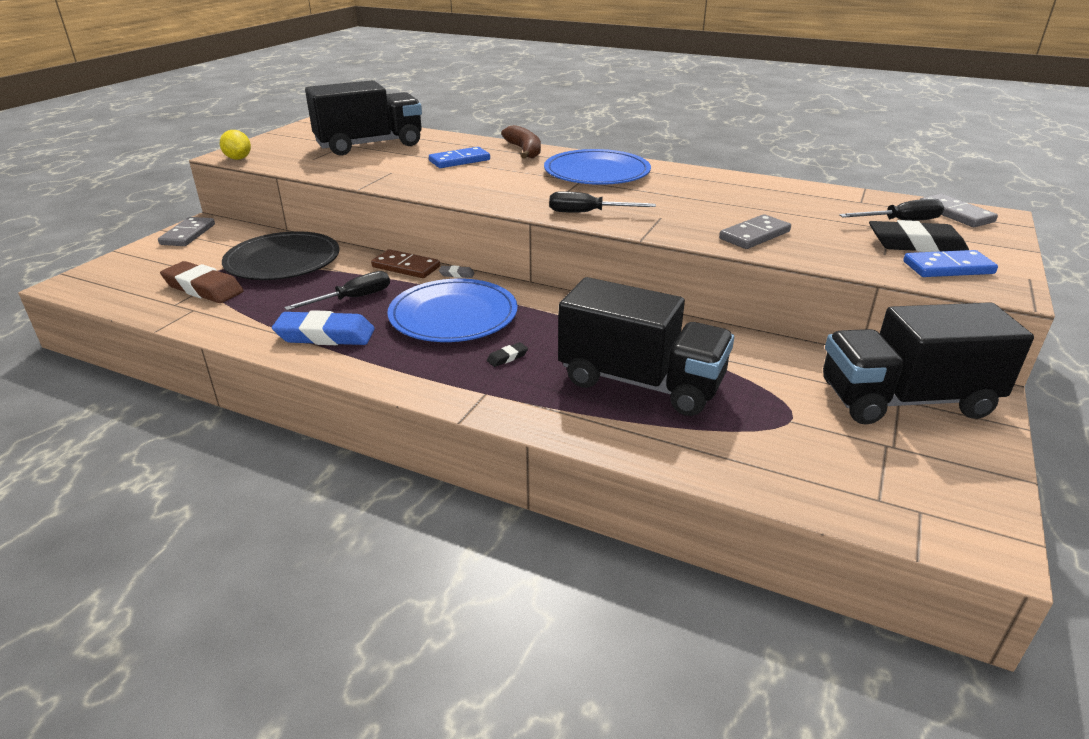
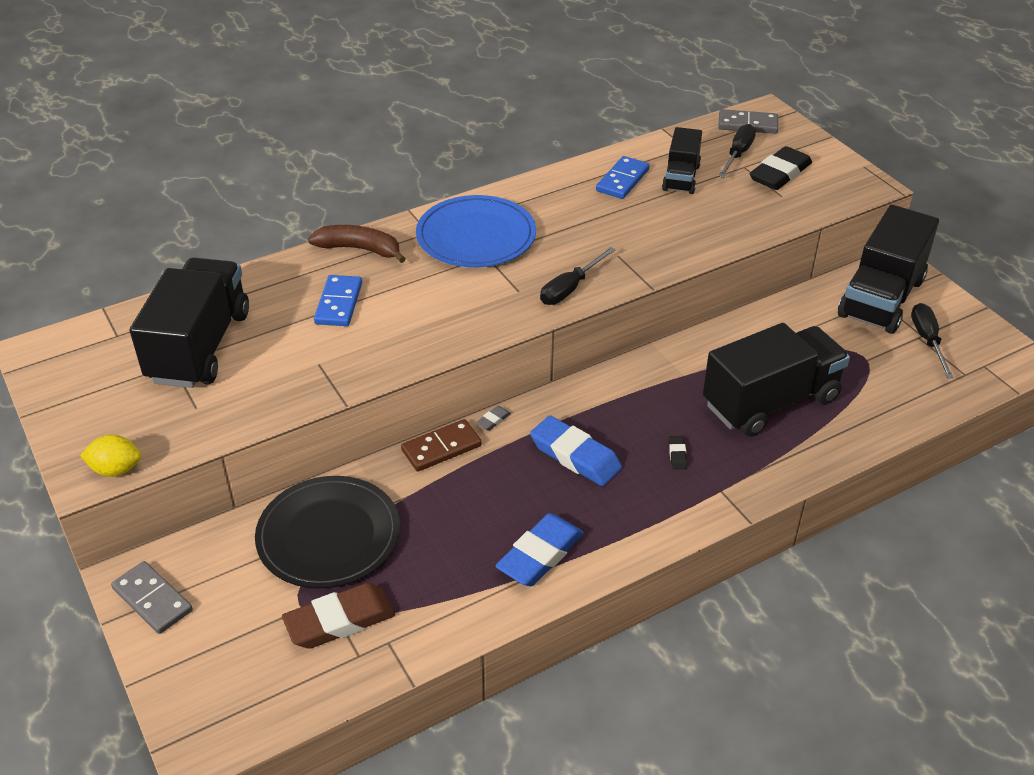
camera: 55 degrees left, 10 degrees up
(353, 298) = (478, 510): black screwdriver -> black screwdriver (927, 340)
(453, 315) = (575, 456): blue plate -> blue eraser
(754, 235) = (699, 231): grey domino -> none
(813, 210) = (681, 178): none -> black truck
(948, 268) = (824, 185): blue domino -> blue domino (622, 180)

